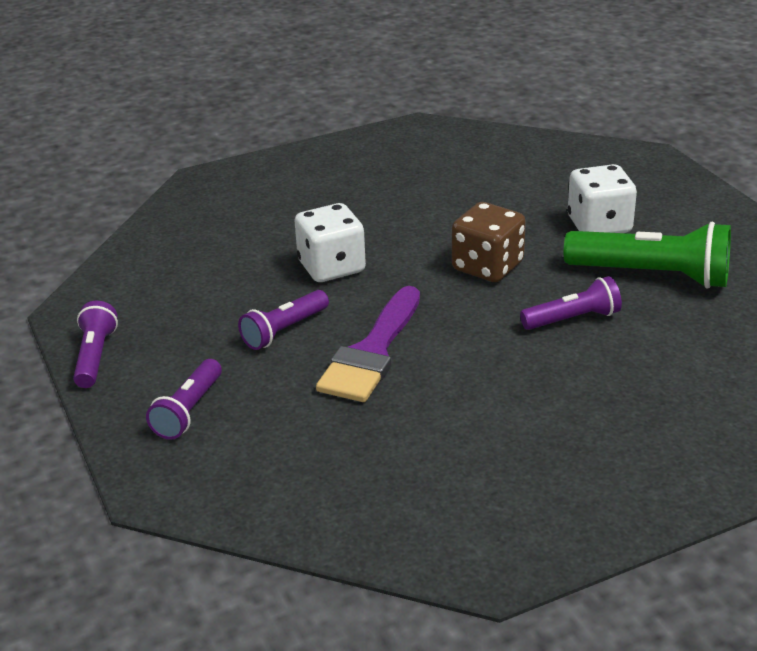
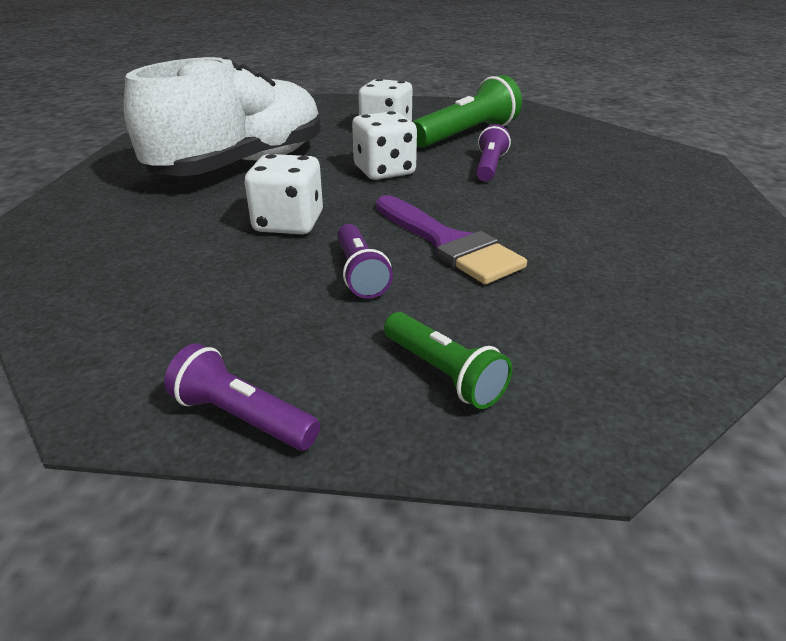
camera: 60 degrees left, 0 degrees up
(188, 411) = (443, 374): purple flashlight -> green flashlight
(414, 196) = (242, 165): none -> white shoe
(487, 267) = (384, 171): brown dice -> white dice

